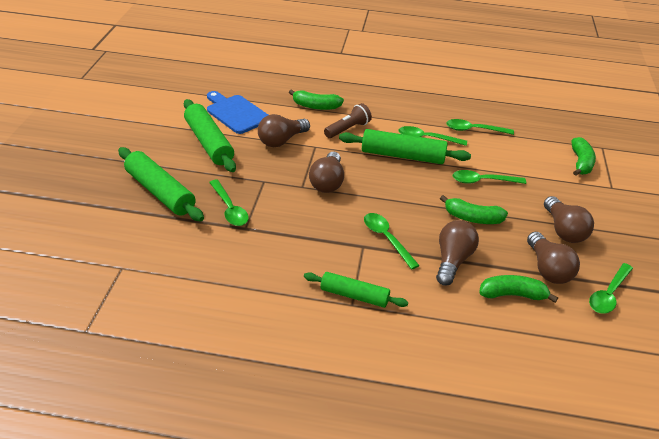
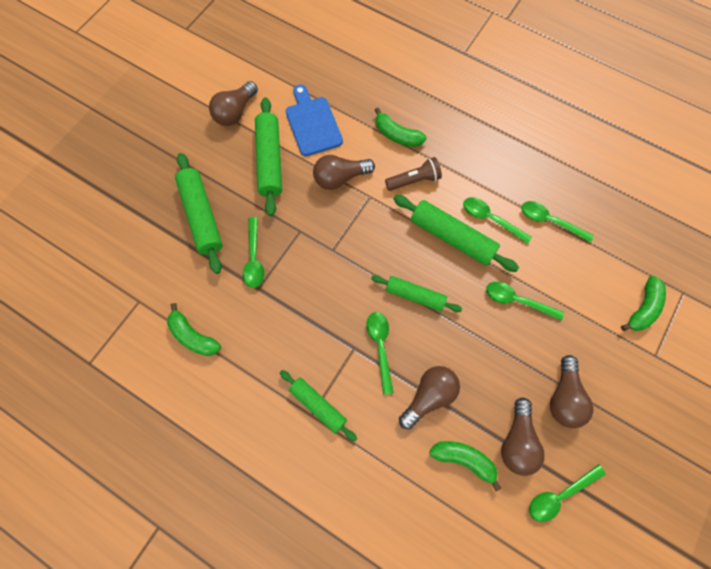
camera: 25 degrees right, 30 degrees up
(327, 182) = (359, 252): brown light bulb -> brown light bulb (235, 112)
(395, 198) = (415, 295): none -> green rolling pin
(472, 218) = (478, 348): green banana -> green banana (193, 336)

